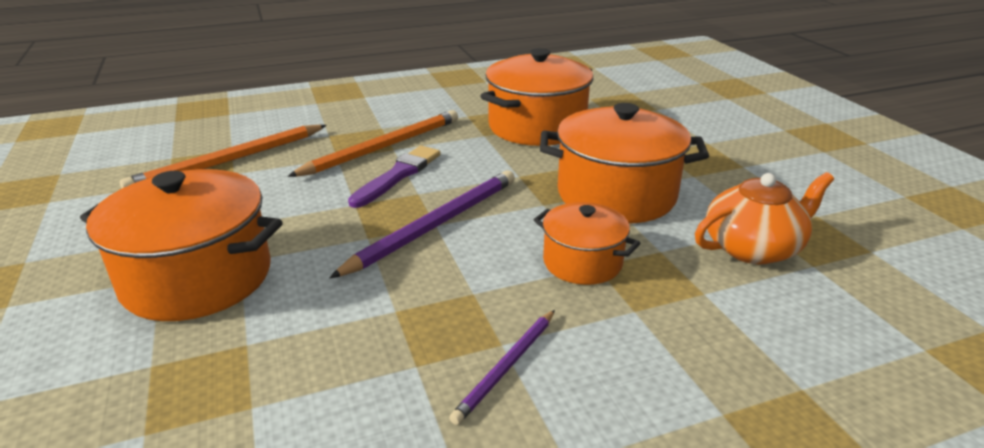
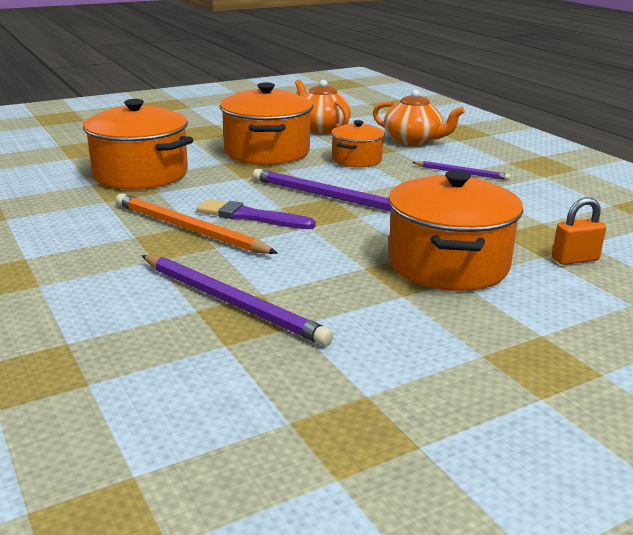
camera: 100 degrees left, 5 degrees down
(113, 396) = (575, 259): none -> orange padlock
(229, 161) = (231, 302): orange pencil -> purple pencil
(702, 343) = (413, 140): none -> orange teapot

